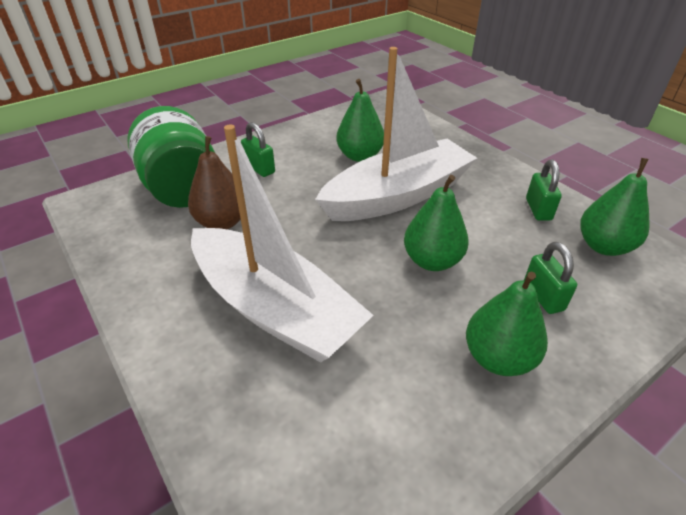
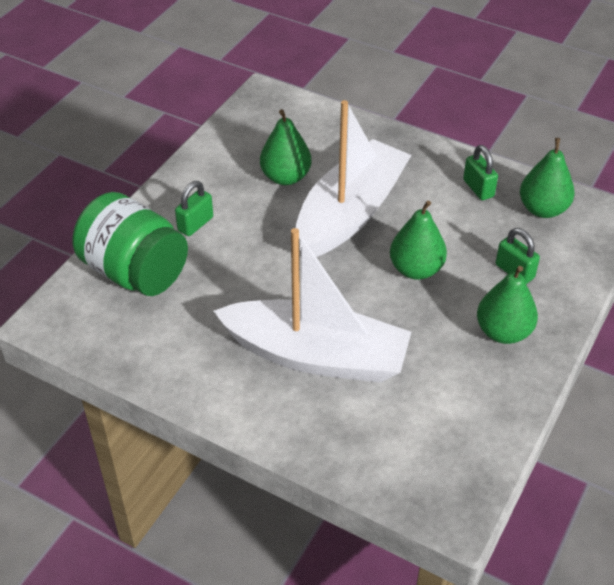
camera: 25 degrees left, 5 degrees up
(222, 222) = (207, 295): brown pear -> none
(259, 168) = (195, 224): green padlock -> green padlock turned 75 degrees counterclockwise

